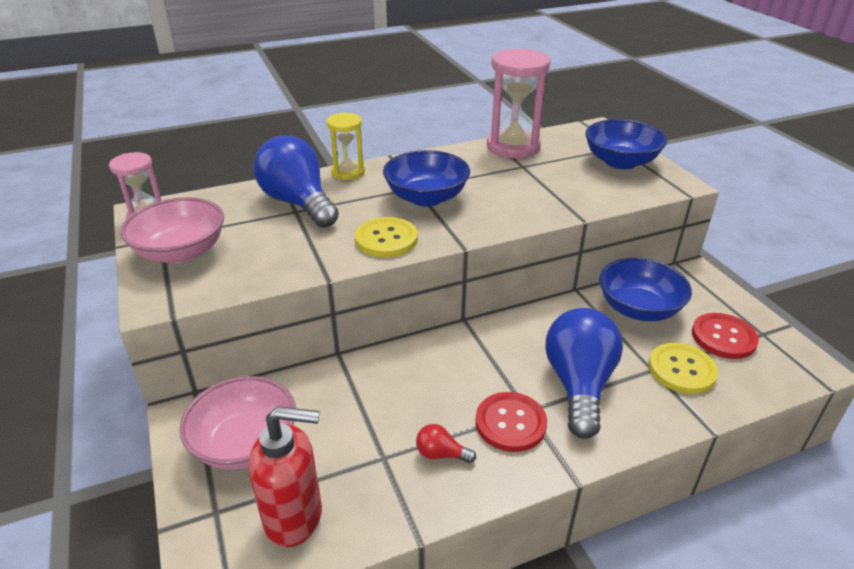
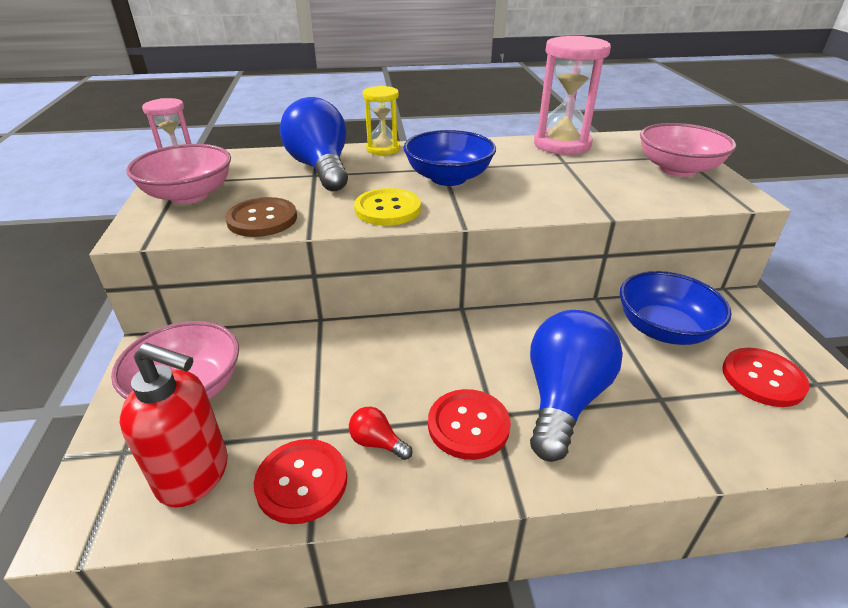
camera: 15 degrees right, 0 degrees up
(273, 268) = (262, 219): none -> brown button
(392, 500) = (302, 482): none -> red button
(620, 162) = (677, 169): blue bowl -> pink bowl
(681, 370) = (697, 406): yellow button -> none

